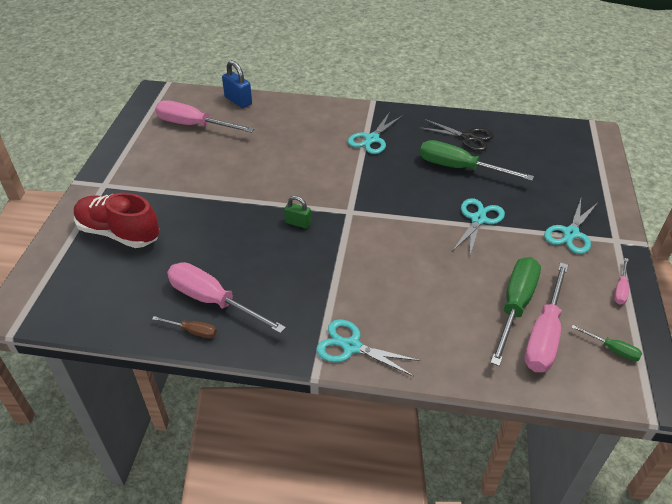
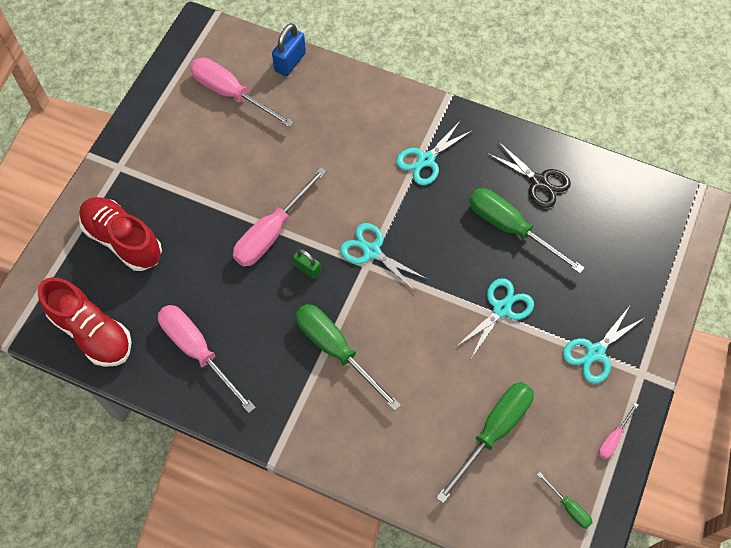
camera: 15 degrees right, 20 degrees up
(101, 306) = (92, 332): none -> red shoe
(192, 331) = (171, 383): brown screwdriver -> none
(238, 101) = (290, 62): blue padlock -> blue padlock turned 60 degrees clockwise
(345, 274) = (336, 350): none -> green screwdriver
(351, 346) = (315, 439): turquoise scissors -> turquoise scissors (371, 251)
(544, 335) = (508, 473): pink screwdriver -> pink screwdriver (272, 232)

